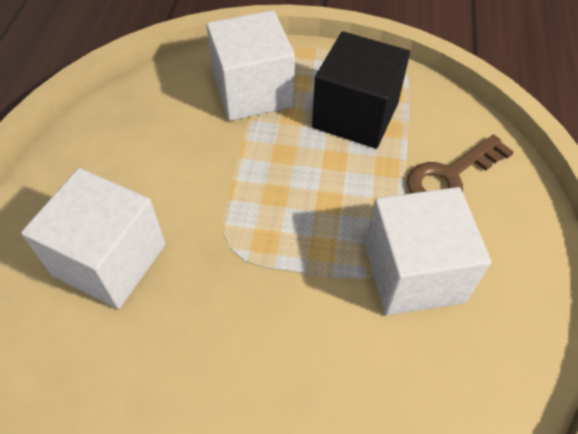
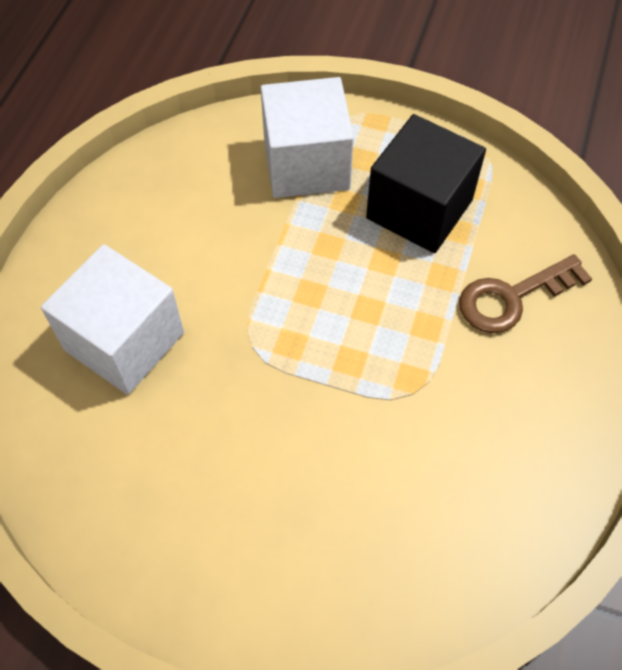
camera: 10 degrees right, 5 degrees up
(413, 272) = (443, 401): white cube -> none

